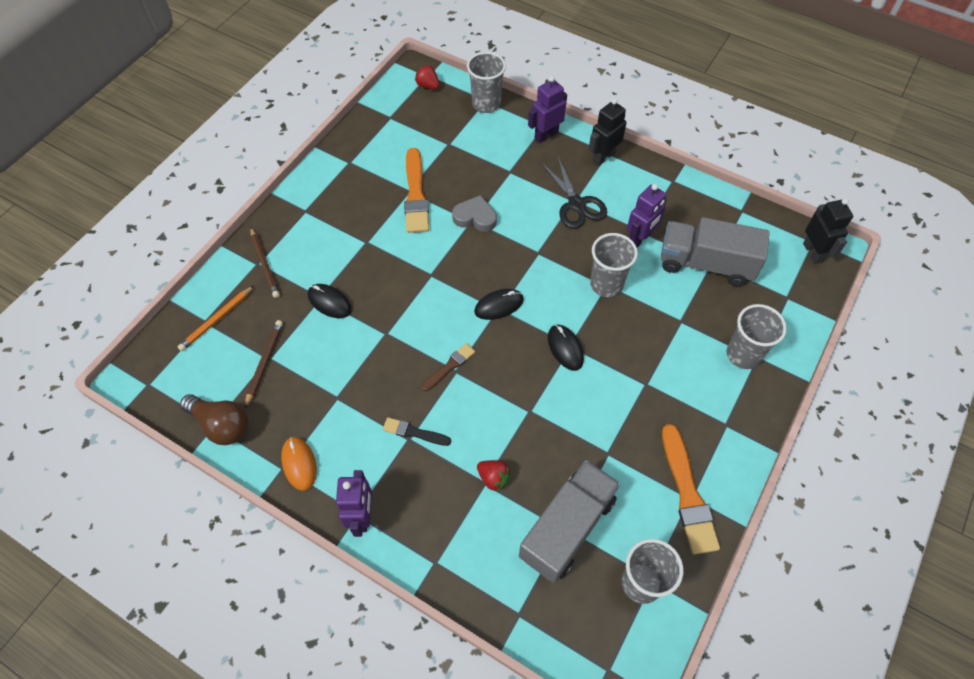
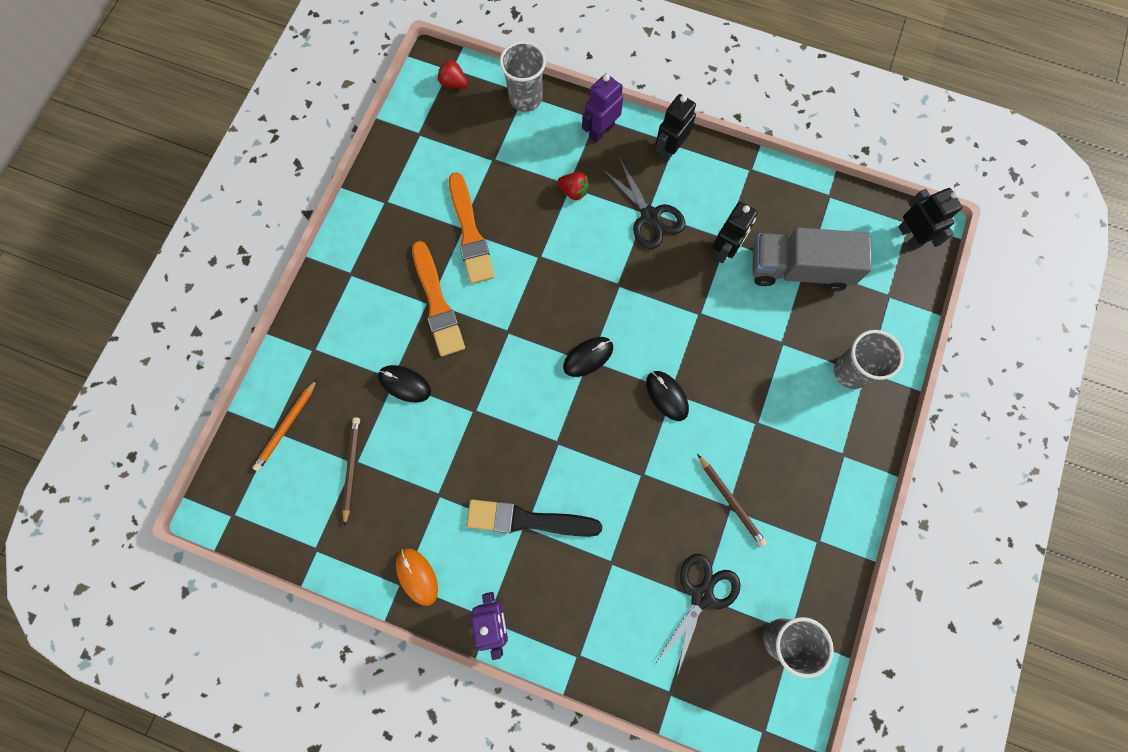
camera: 10 degrees left, 15 degrees up
(221, 425) = (324, 548): brown light bulb -> none
(265, 264) = (322, 349): brown pencil -> brown pencil (731, 501)
(414, 432) = (528, 520): black brush -> black brush, size x1.84
(449, 366) = (549, 438): brown brush -> none
(475, 217) = (542, 251): grey heart -> none
(493, 478) = (619, 556): red strawberry -> red strawberry (573, 191)
(567, 528) = (701, 595): grey truck -> black scissors
(606, 284) = (698, 312): grey cup -> none
(640, 239) = (725, 250): purple robot -> black robot
(687, 493) = (814, 537): orange brush -> orange brush (437, 303)

